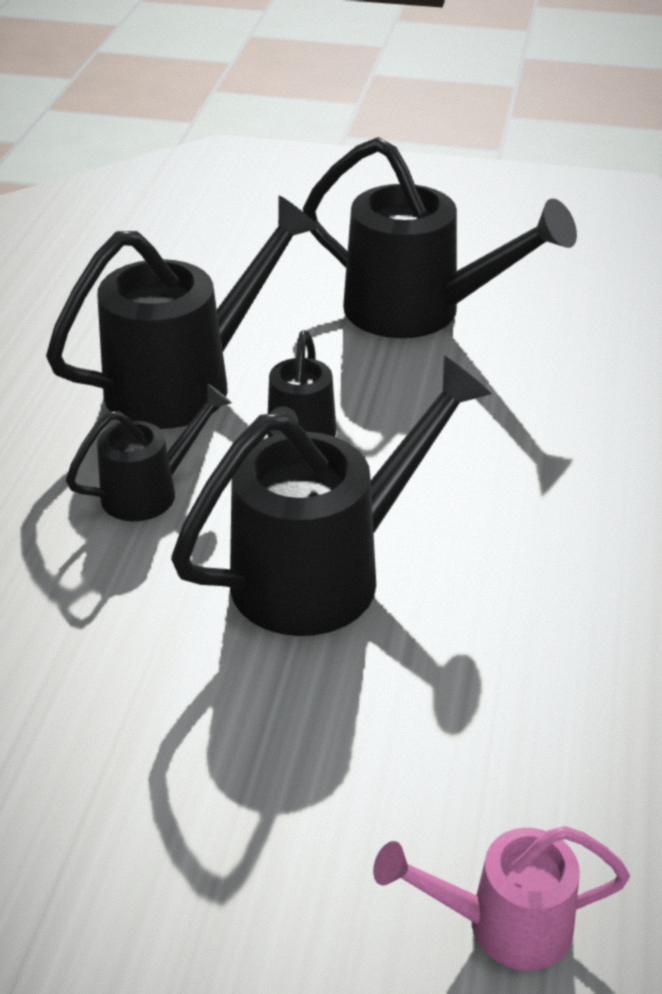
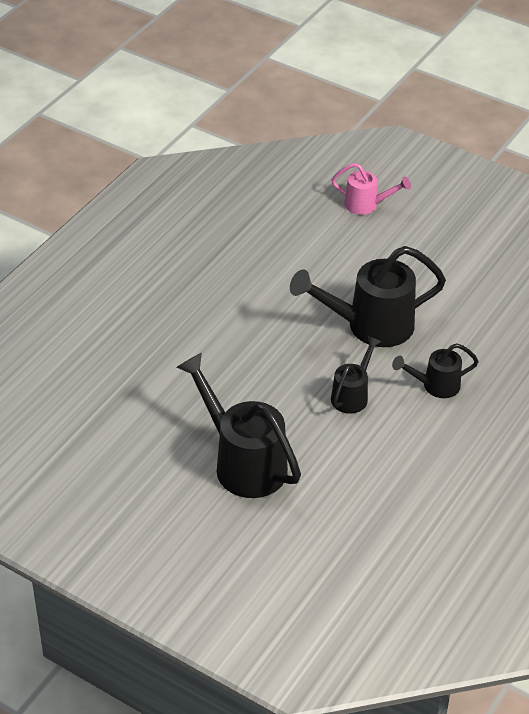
camera: 160 degrees left, 5 degrees up
(185, 383) = (398, 448): black watering can -> none

